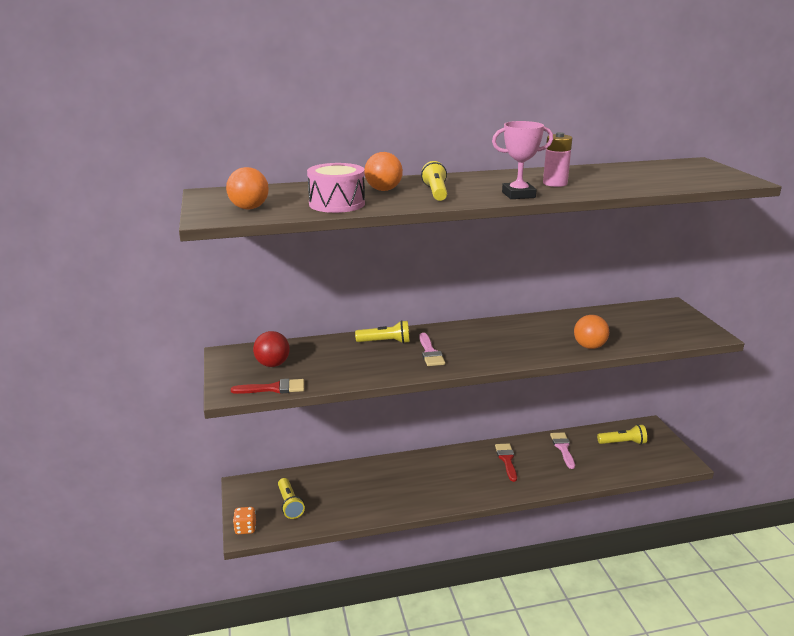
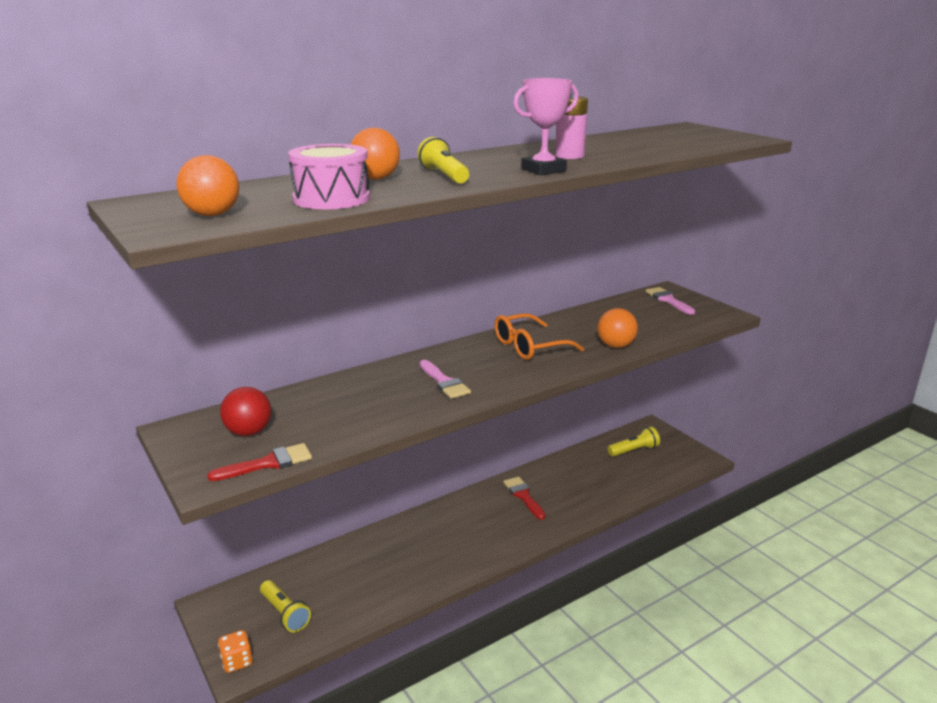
camera: 20 degrees left, 0 degrees up
(385, 342) = (382, 378): yellow flashlight -> none
(515, 335) = (529, 346): none -> orange glasses
(563, 448) = (577, 469): pink brush -> pink brush (668, 300)

